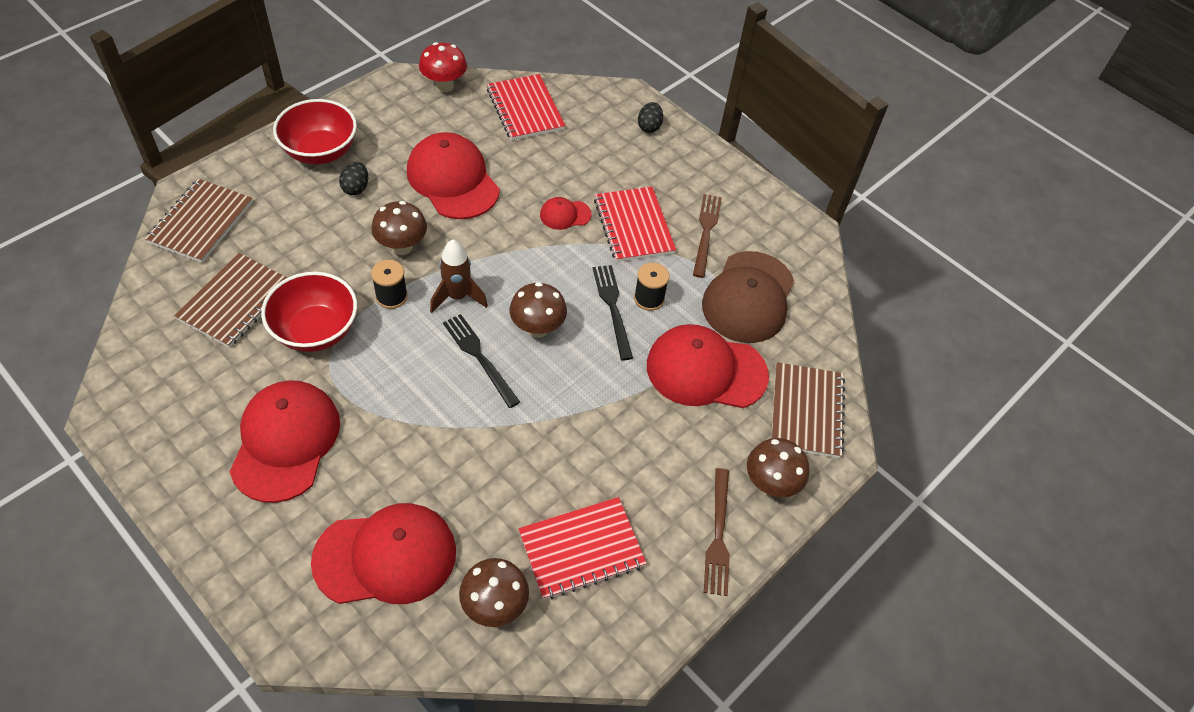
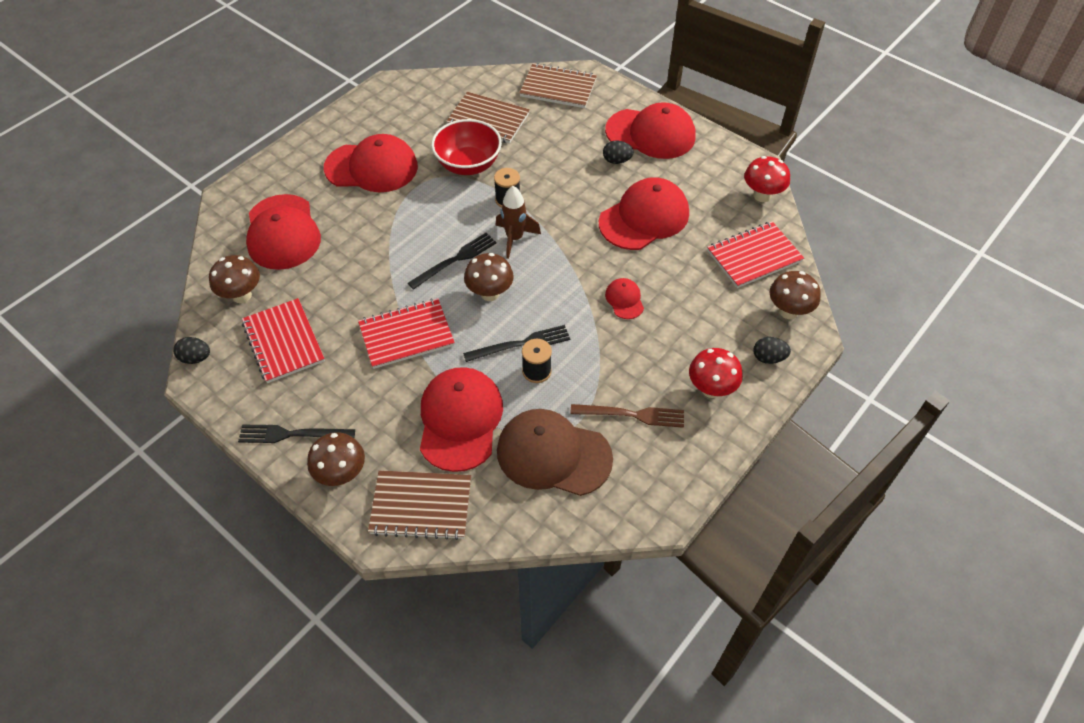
camera: 90 degrees right, 0 degrees up
(320, 151) = (651, 134): red bowl -> red cap
(402, 247) = (560, 197): brown mushroom -> brown mushroom (788, 311)
(595, 659) = (196, 358): none -> black egg
(634, 226) = (624, 353): red notebook -> red notebook (406, 335)
(680, 172) = (711, 389): none -> red mushroom
(718, 536) = (292, 434): brown fork -> black fork

